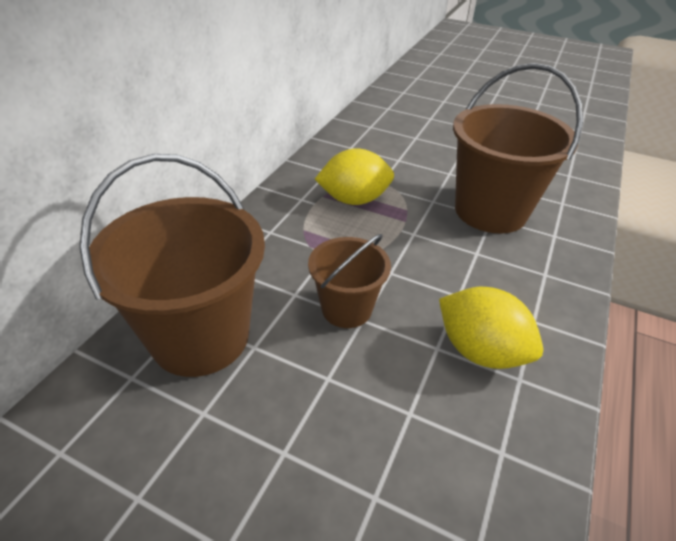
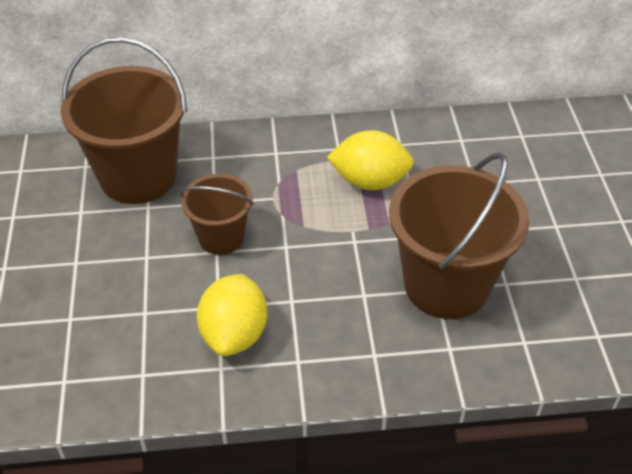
camera: 60 degrees right, 5 degrees up
(354, 200) = (369, 181): yellow lemon -> yellow lemon turned 45 degrees counterclockwise

